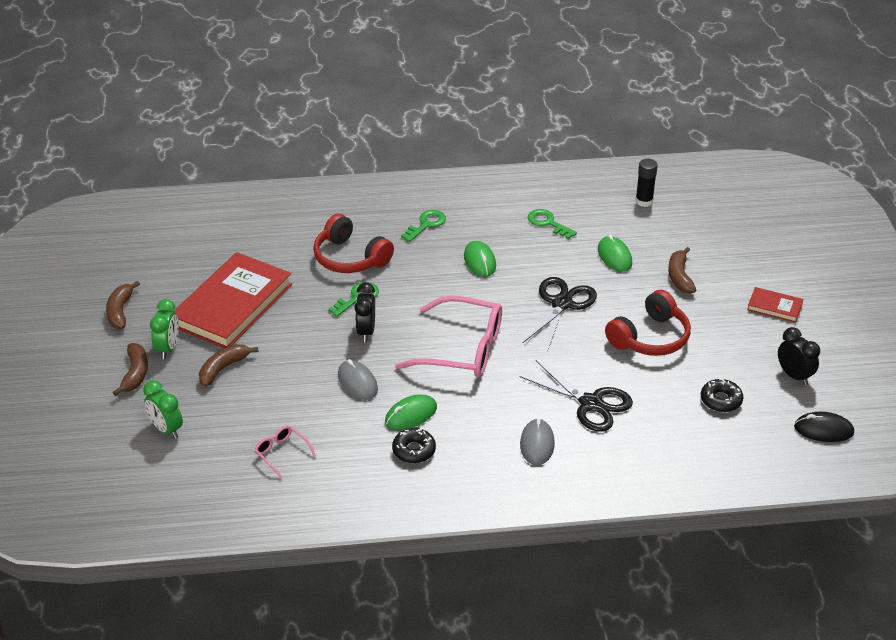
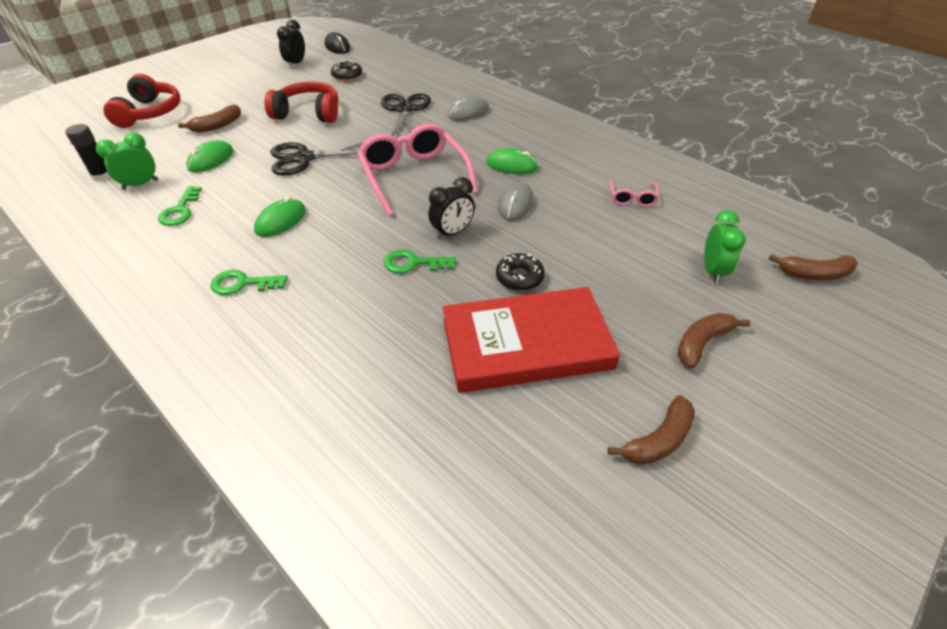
camera: 130 degrees left, 5 degrees up
(168, 348) = (643, 346): green clock -> green clock (140, 184)
(223, 368) = (608, 287): brown banana -> brown banana (814, 274)
(350, 258) = (355, 305): red headphones -> red headphones (150, 113)
(414, 450) = (541, 149): black donut -> black donut (519, 277)
(774, 307) = (224, 86): red book -> none

